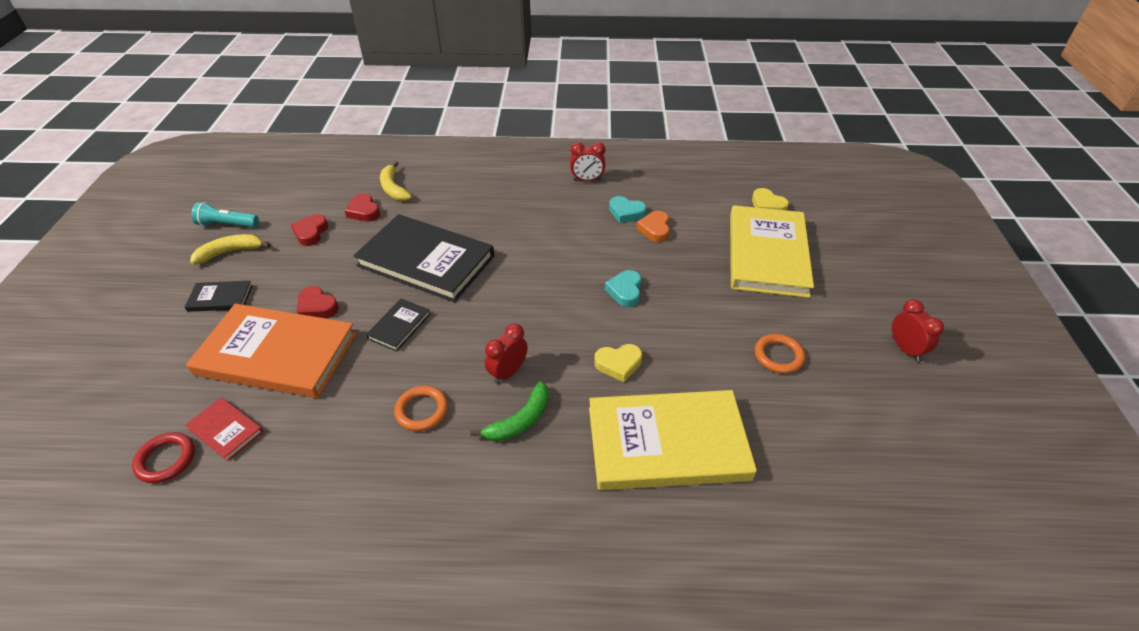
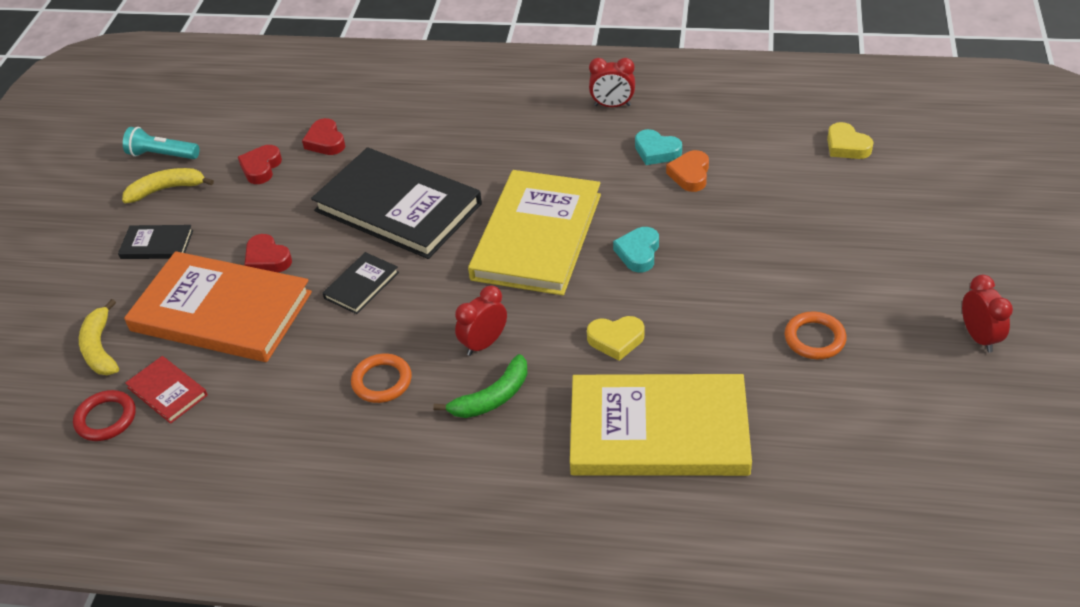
camera: 10 degrees right, 0 degrees up
(393, 188) = (363, 112): yellow banana -> yellow banana (100, 348)
(767, 254) = (830, 211): yellow book -> yellow book (537, 236)

